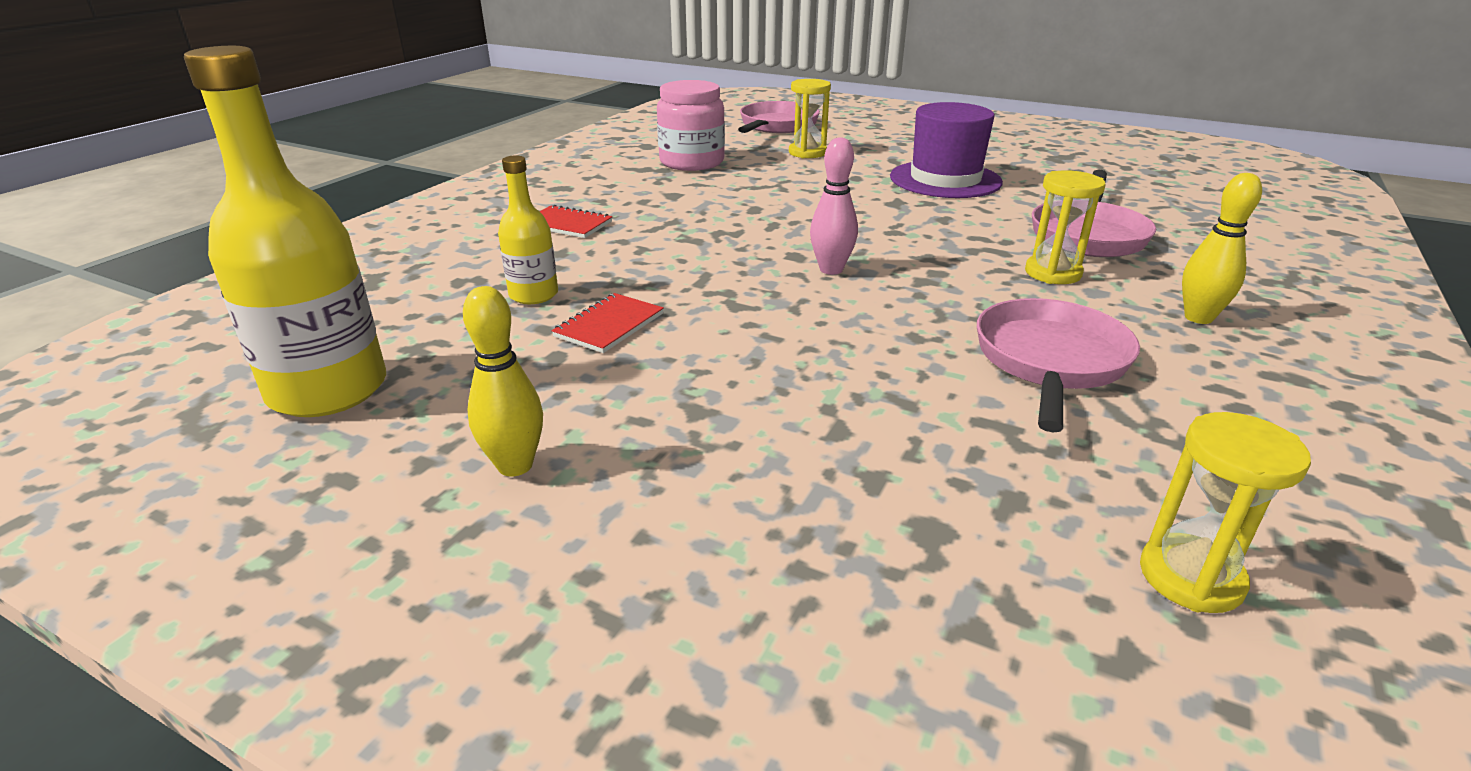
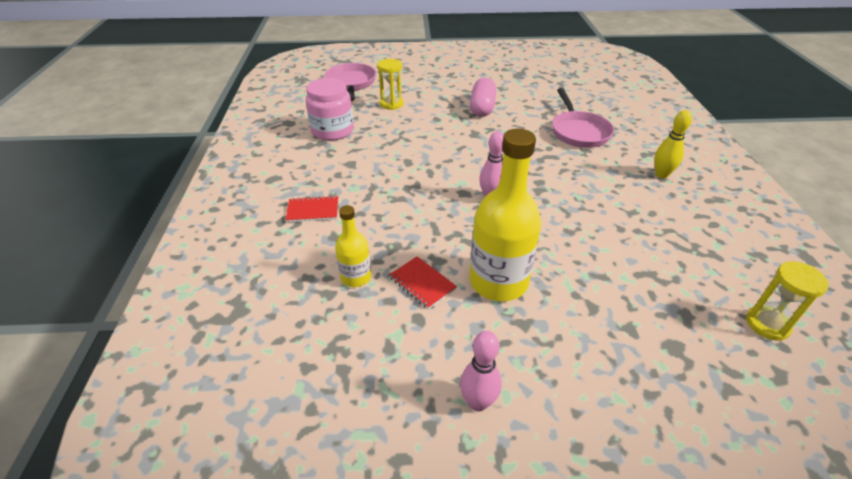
camera: 30 degrees left, 10 degrees up
(328, 390) = (317, 404): yellow bottle -> yellow bottle (498, 281)
(515, 465) = (478, 402): yellow bowling pin -> pink bowling pin
(609, 325) = (422, 283): red notebook -> red notebook turned 45 degrees counterclockwise
(945, 179) = (482, 108): purple hat -> pink capsule
(1049, 362) = (632, 225): pink pan -> none
(1053, 273) = (586, 165): yellow hourglass -> none

